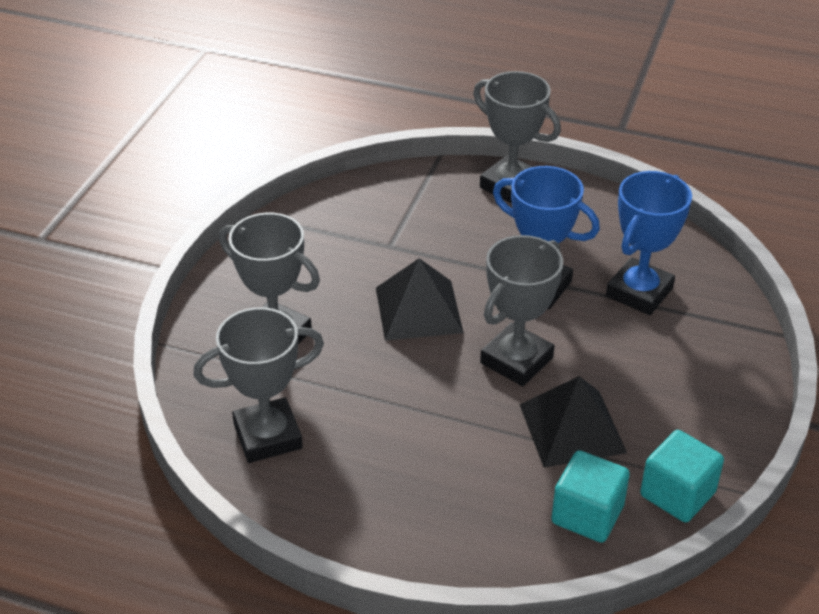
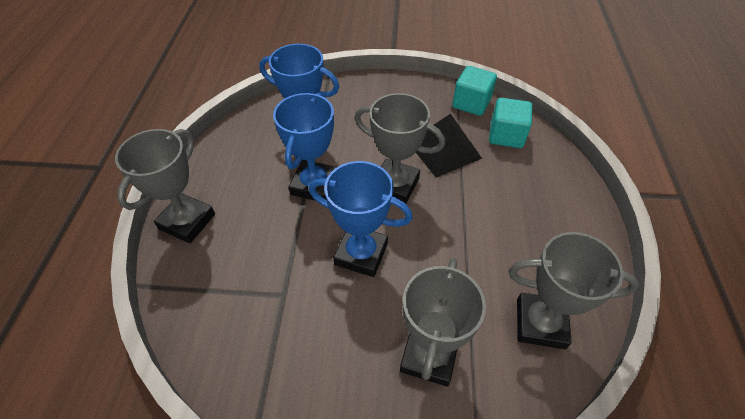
camera: 105 degrees left, 10 degrees up
(268, 436) = (540, 323): grey trophy -> grey trophy turned 45 degrees counterclockwise
(418, 310) = (361, 254): black pyramid -> blue trophy

